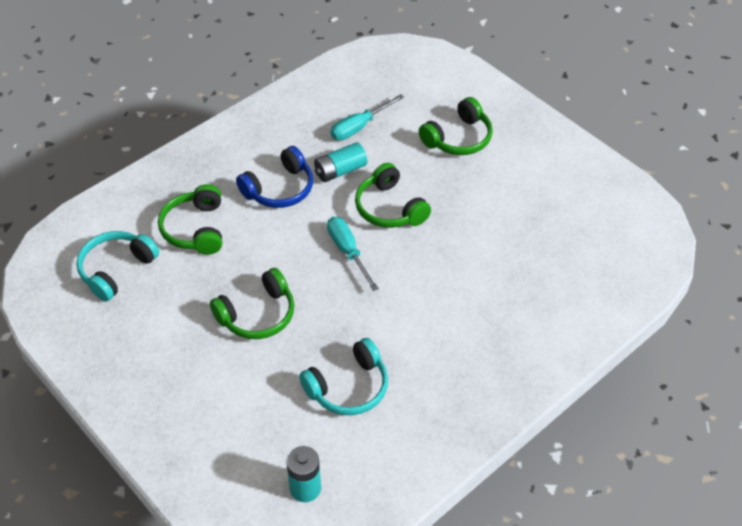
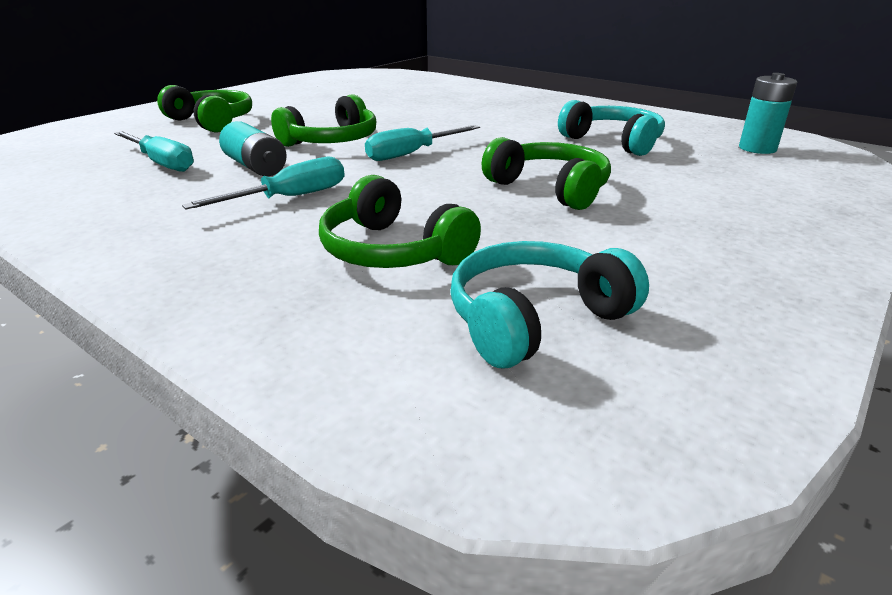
camera: 100 degrees left, 20 degrees down
(116, 270) = (534, 319): turquoise headphones -> turquoise headphones turned 120 degrees clockwise
(195, 229) = (392, 251): green headphones -> green headphones turned 60 degrees clockwise
(280, 189) = (290, 198): blue headphones -> turquoise screwdriver

